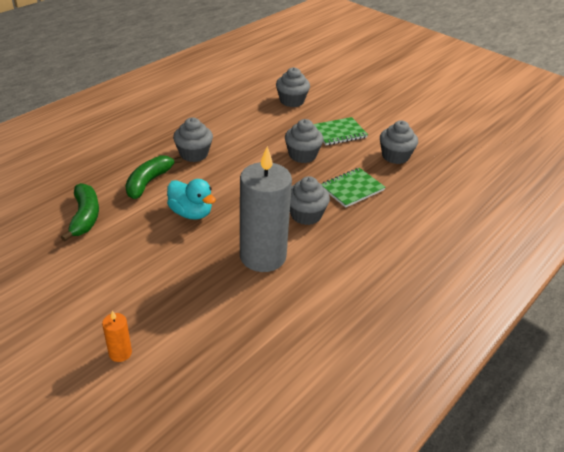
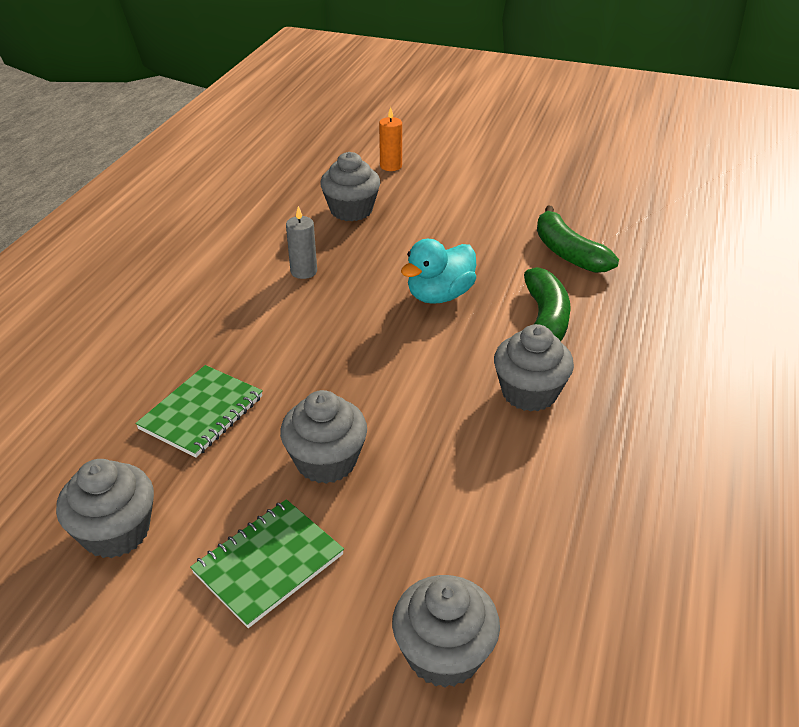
camera: 160 degrees right, 0 degrees up
(191, 213) = (439, 295): turquoise duck -> turquoise duck turned 60 degrees counterclockwise
(263, 256) = (304, 271): grey candle -> grey candle, size x0.41
(306, 215) = (268, 341): grey cupcake -> grey cupcake (351, 210)

